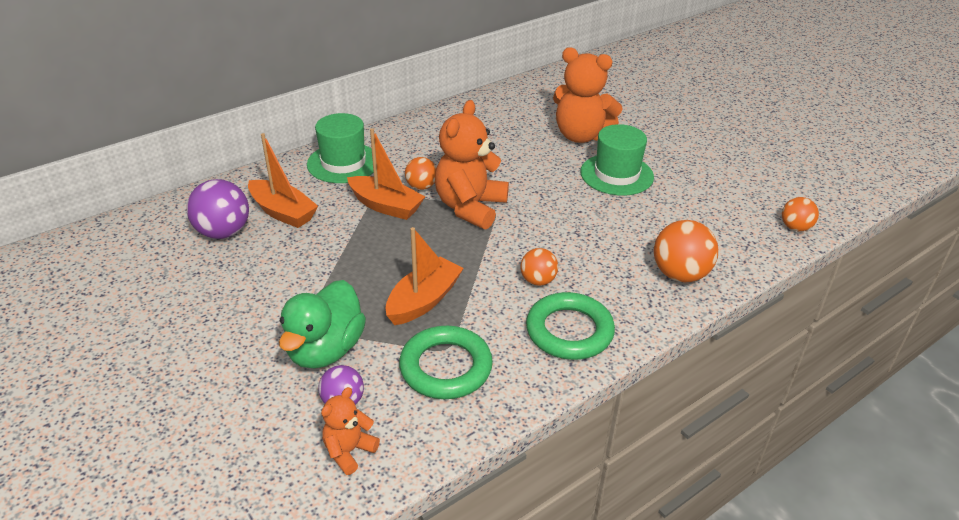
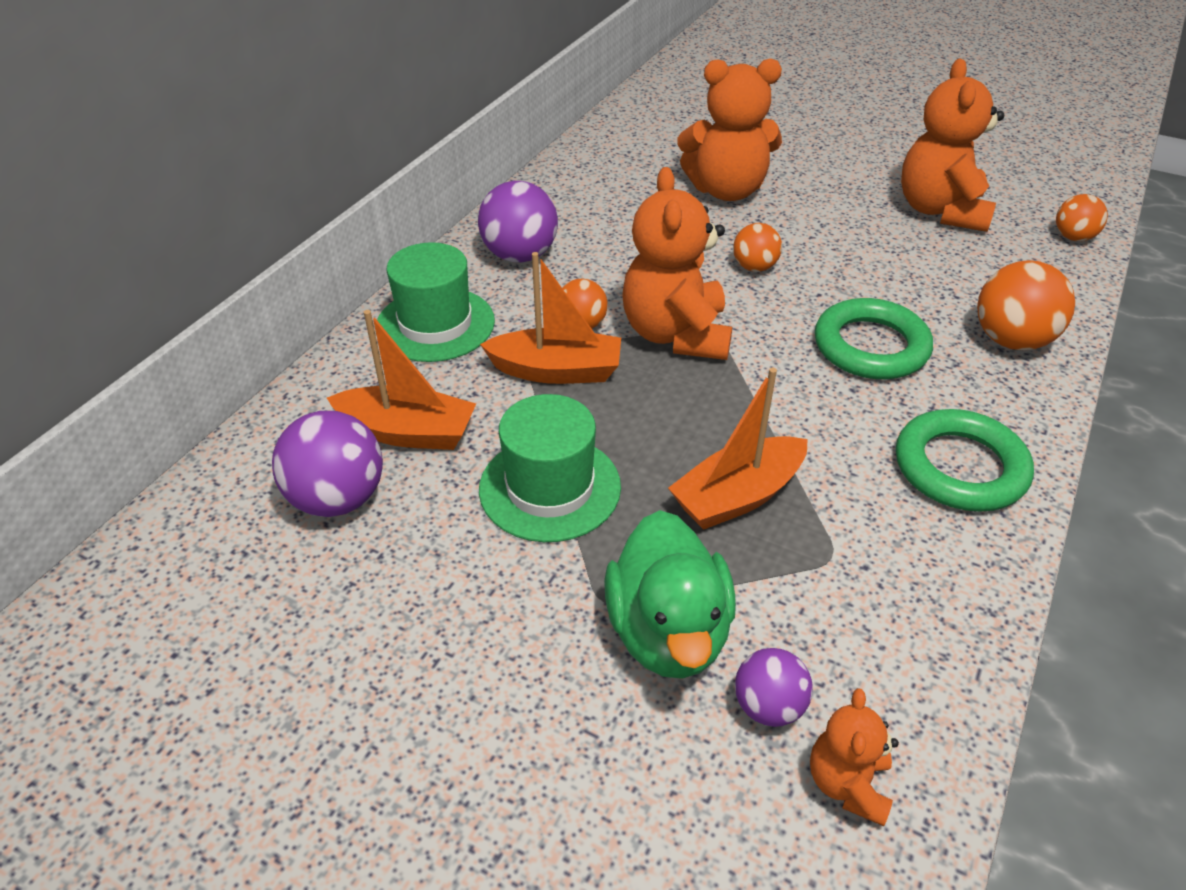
camera: 25 degrees left, 5 degrees up
(421, 139) = (520, 255): none -> purple ball
(424, 300) = (737, 496): orange boat -> orange boat turned 135 degrees counterclockwise
(446, 367) = (858, 587): green ring -> green ring (870, 346)
(538, 281) = (857, 410): orange ball -> orange ball (754, 267)
(616, 174) = (817, 230): green hat -> green hat (550, 488)
(714, 185) = (940, 211): none -> orange teddy bear

